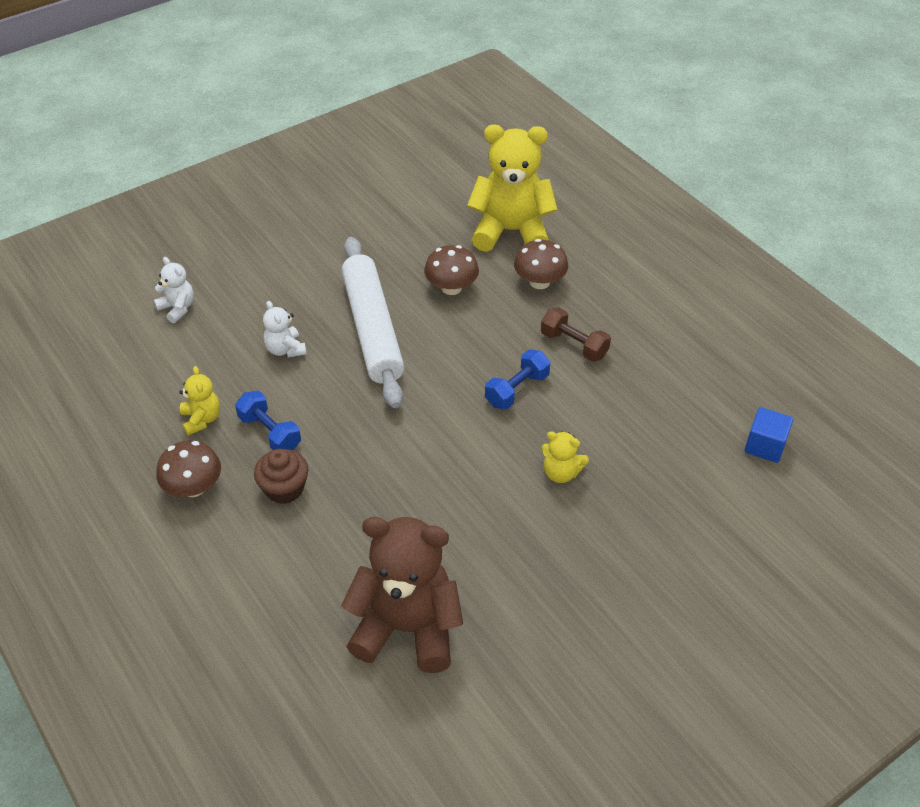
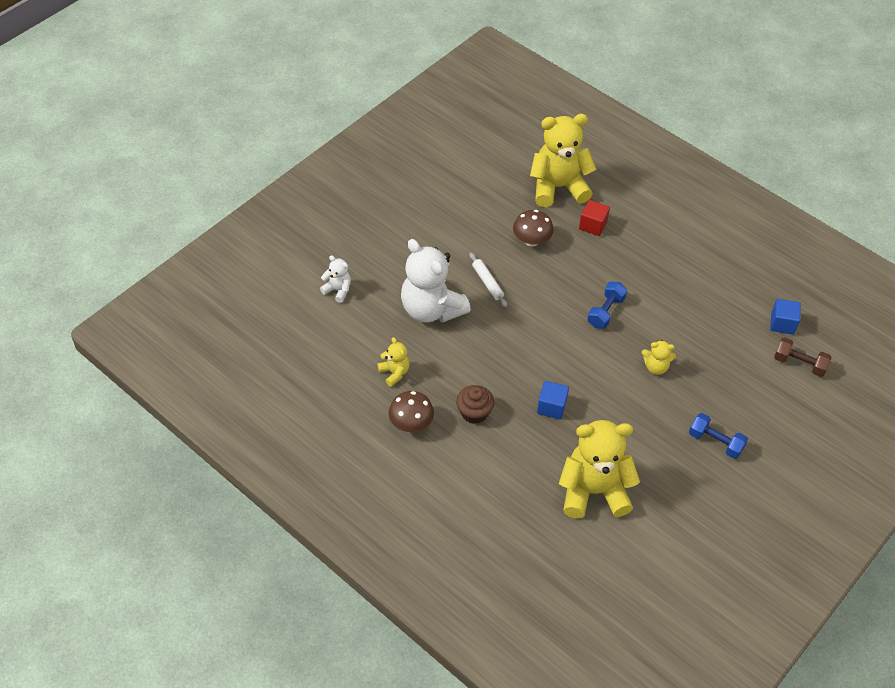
camera: 15 degrees left, 5 degrees up
(270, 433) = (447, 374): blue dumbbell -> blue dumbbell (715, 442)
(285, 349) = (431, 309): white teddy bear -> white teddy bear, size x2.17
(372, 329) = (487, 282): white rolling pin -> white rolling pin, size x0.43
(393, 500) = (551, 407): none -> blue cube
(407, 628) = (593, 491): brown teddy bear -> yellow teddy bear
(539, 282) = (593, 225): brown mushroom -> red cube
(574, 345) = (633, 271): brown dumbbell -> brown dumbbell (799, 364)

